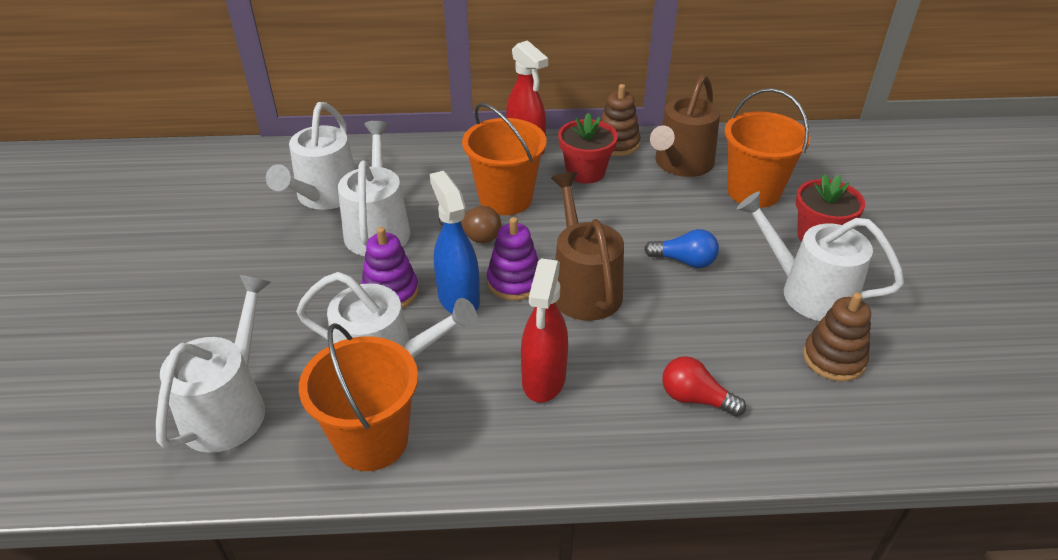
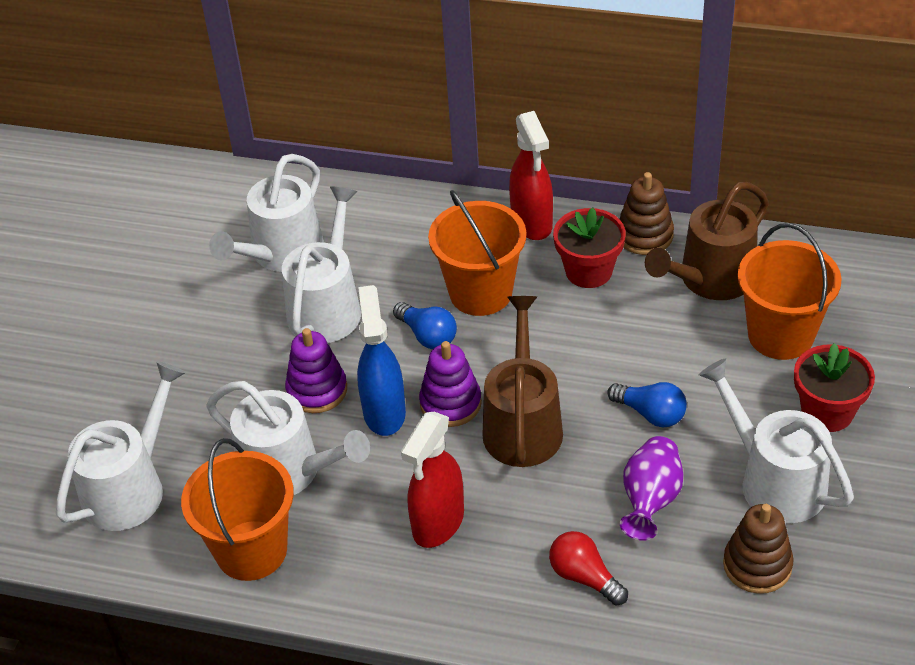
camera: 20 degrees right, 5 degrees up
(473, 235) = (427, 335): brown light bulb -> blue light bulb
(719, 325) = (650, 500): none -> purple vase

